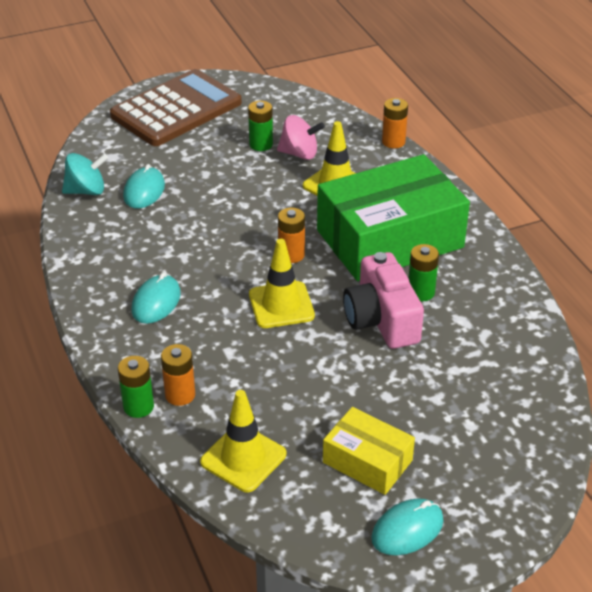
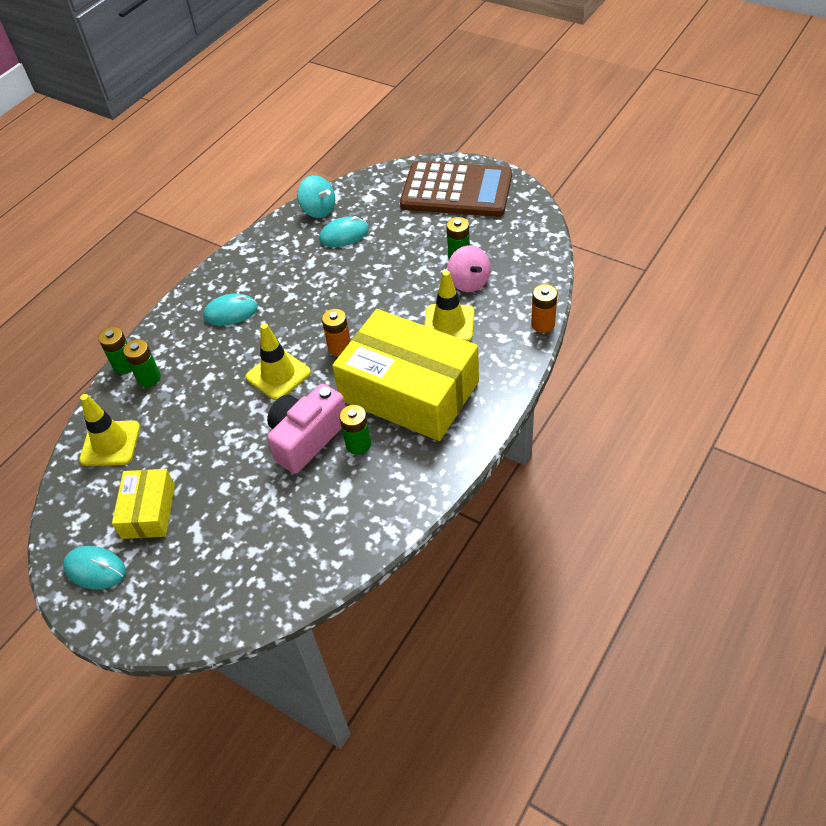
camera: 60 degrees right, 10 degrees up
(180, 395) = (149, 378): orange battery -> green battery
(389, 239) = (409, 391): green box -> yellow box

